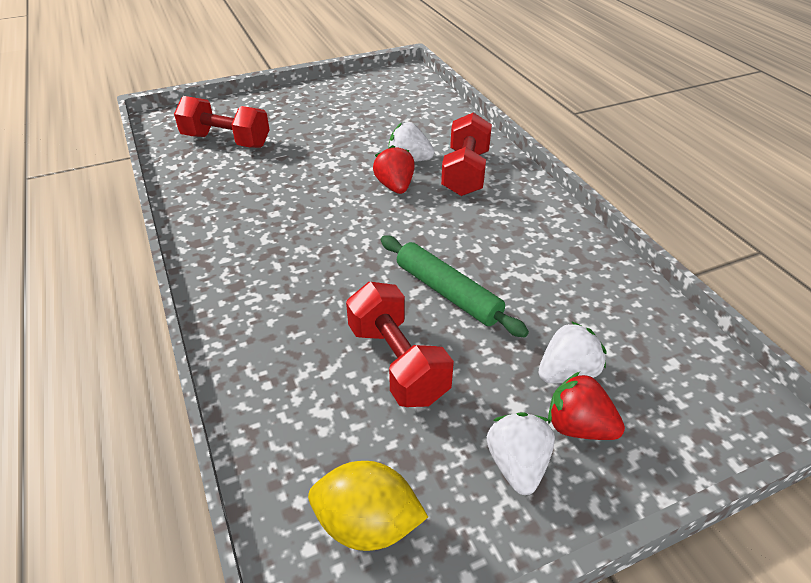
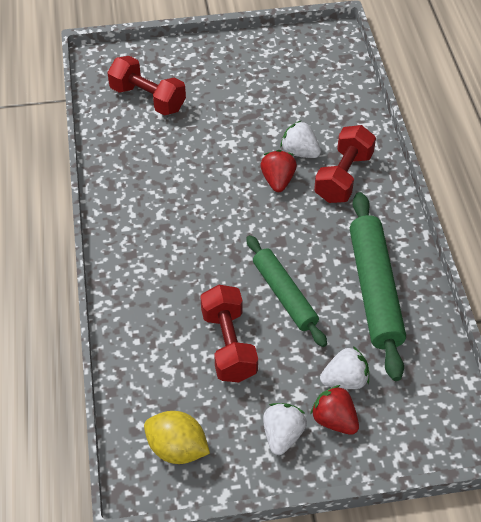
camera: 15 degrees right, 10 degrees up
(551, 267) = (374, 289): none -> green rolling pin

